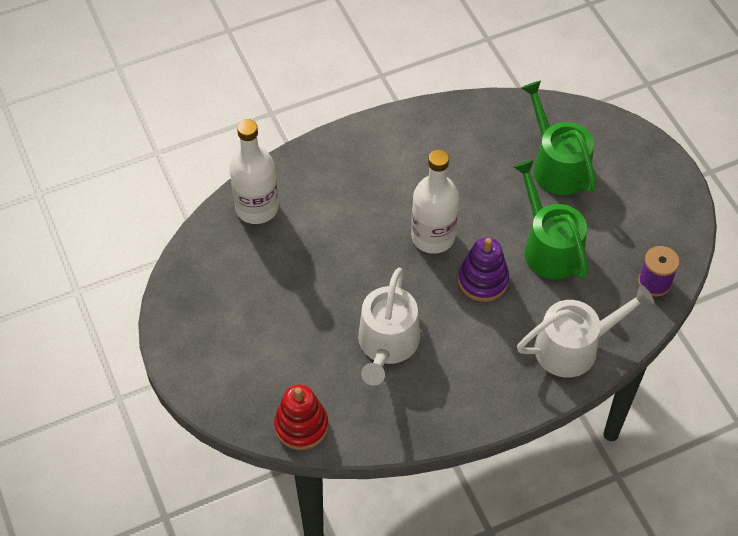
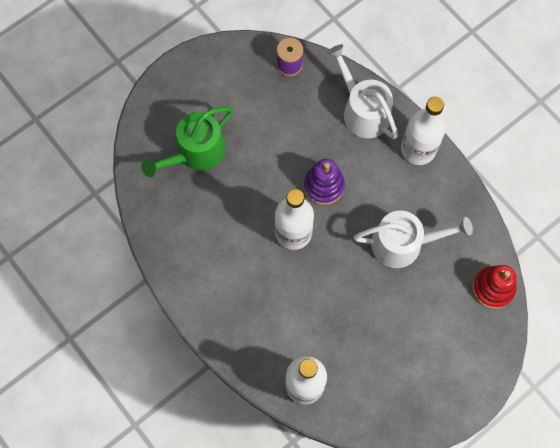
camera: 105 degrees left, 15 degrees up
(506, 394) = (418, 149): none -> white bottle
(549, 247) = (278, 143): green watering can -> none

